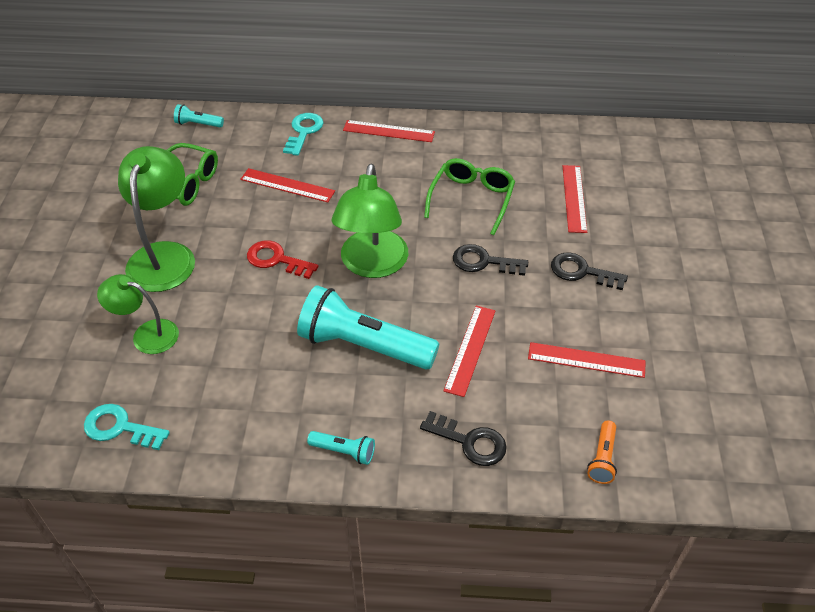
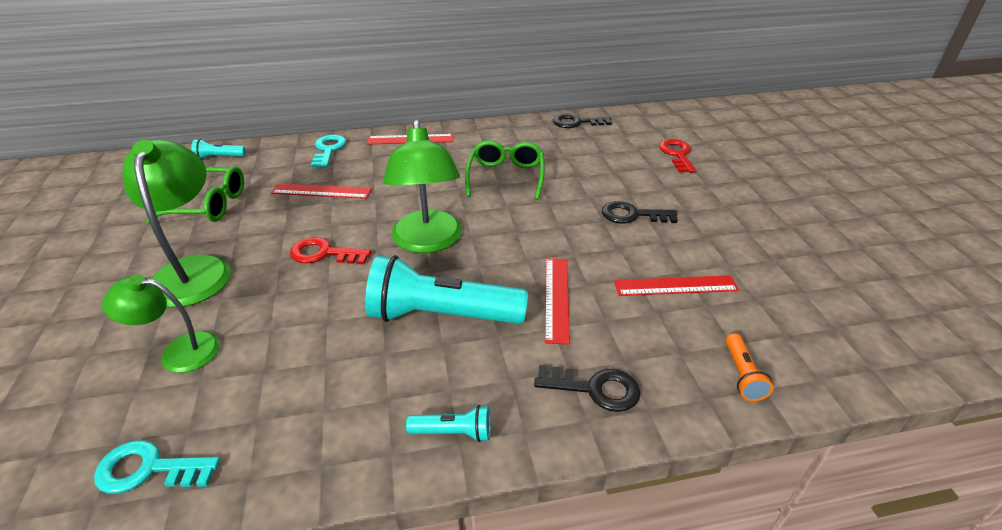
camera: 15 degrees left, 10 degrees down
(483, 262) = (537, 222): black key -> black key (577, 122)
(574, 198) = (597, 163): red ruler -> none
(667, 202) = (677, 154): none -> red key

